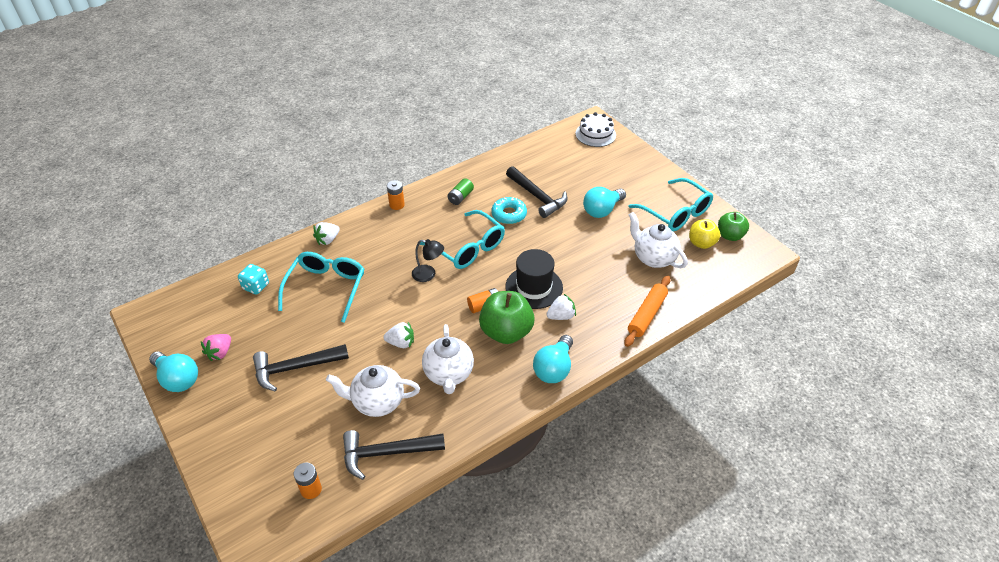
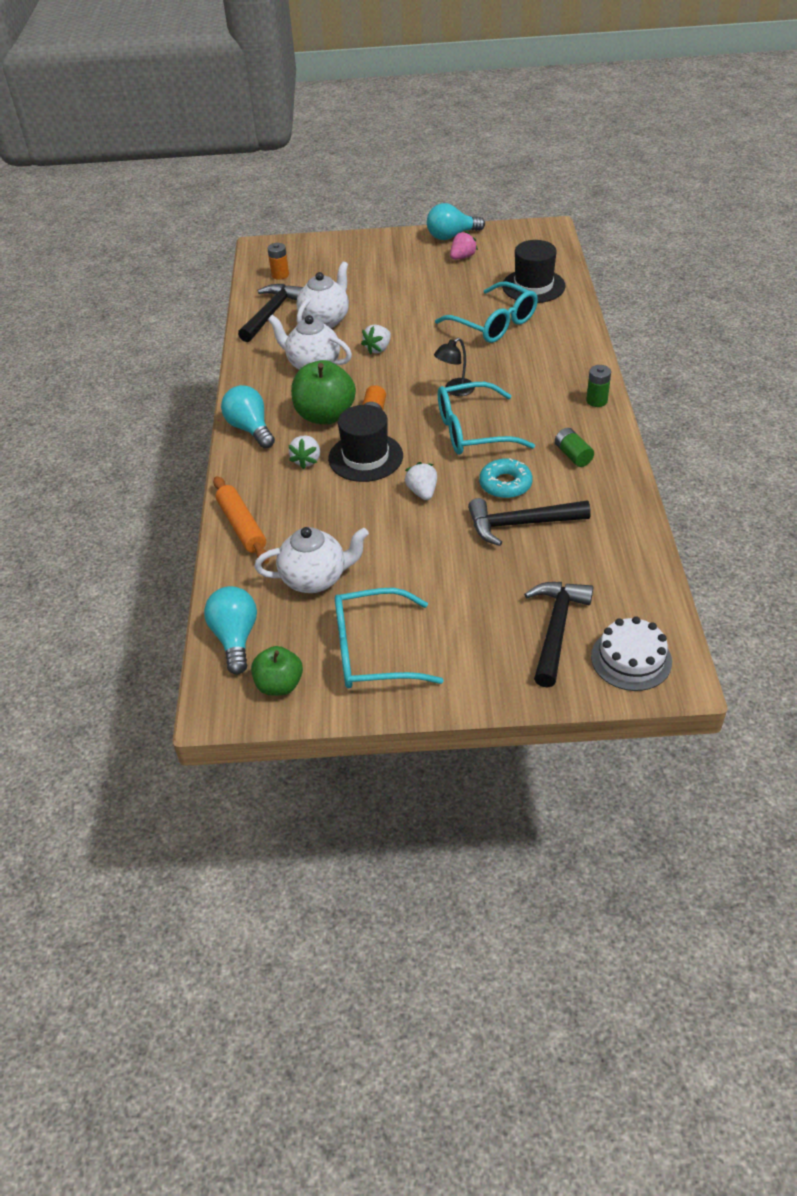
camera: 125 degrees right, 0 degrees up
(220, 353) = (462, 257): pink strawberry -> pink strawberry turned 75 degrees clockwise
(256, 286) = (533, 286): turquoise dice -> black hat
(295, 368) = (406, 289): black hammer -> black hammer (556, 629)
(328, 240) = (570, 339): white strawberry -> white strawberry (422, 492)
(397, 205) = (596, 401): orange battery -> green battery
(602, 210) = (443, 575): turquoise light bulb -> turquoise light bulb (235, 638)
(701, 243) = (295, 643): yellow apple -> none

